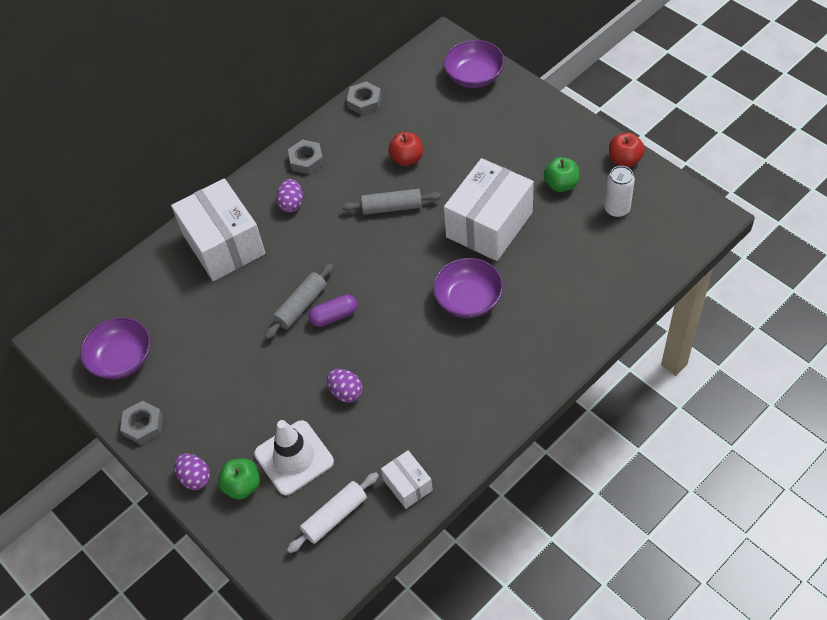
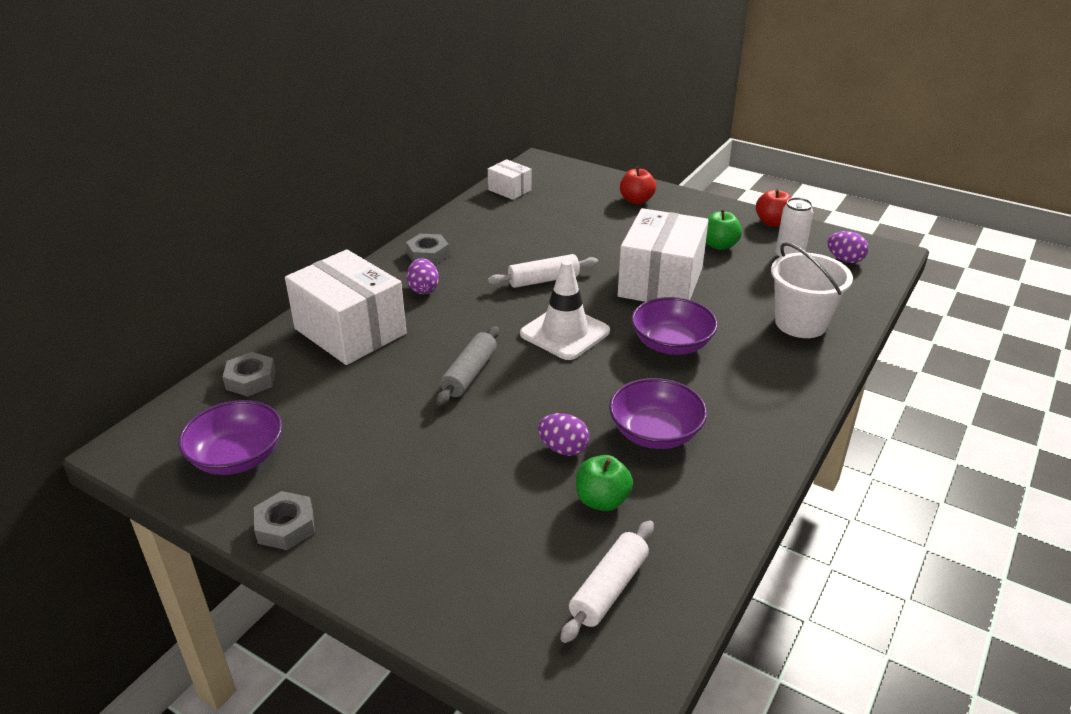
camera: 20 degrees left, 20 degrees down
(195, 477) = (382, 576): purple egg -> purple egg (845, 260)
(242, 486) = (457, 574): green apple -> green apple (602, 500)
(294, 458) = (521, 529): white traffic cone -> white traffic cone (565, 333)
(334, 316) = (515, 378): purple capsule -> none
(364, 102) = (476, 207): grey nut -> grey nut (251, 380)
(392, 207) = (543, 280): grey rolling pin -> white rolling pin
(407, 158) = (542, 242): red apple -> red apple (636, 200)
(408, 485) = (693, 534): white box -> white box (509, 190)
(474, 76) = (584, 181): purple bowl -> purple bowl (655, 433)
(586, 293) = (800, 323): none -> white bucket

